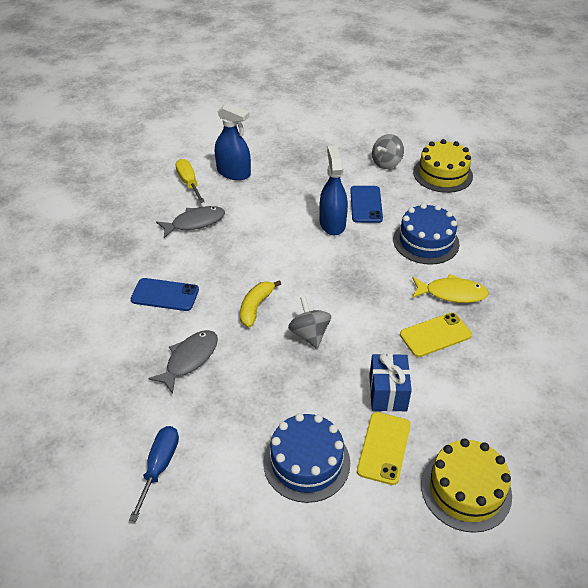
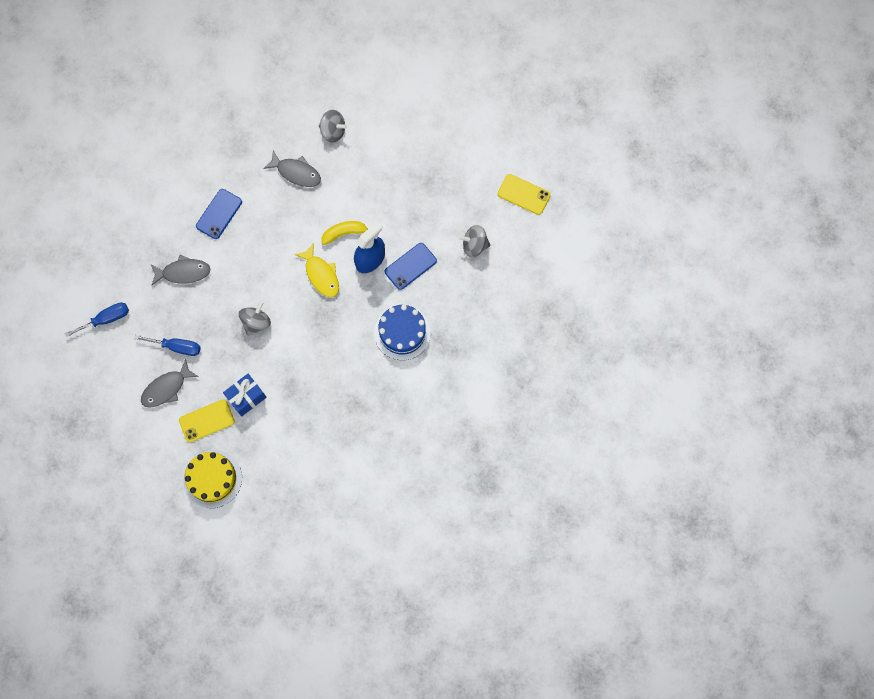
camera: 50 degrees right, 30 degrees up
(165, 295) = (219, 214): blue phone -> blue phone turned 60 degrees clockwise
(189, 183) = (333, 131): yellow screwdriver -> grey spinning top
(233, 173) = (370, 150): blue spray bottle -> none
(256, 307) = (253, 274): yellow banana -> yellow banana (344, 233)
(266, 419) = (177, 347): none -> blue screwdriver
(306, 462) = (166, 388): blue cake -> grey fish
(435, 335) = (315, 394): yellow phone -> yellow phone (523, 194)
(442, 174) = (494, 294): yellow cake -> none
(452, 293) = (362, 381): yellow fish -> yellow fish (321, 275)

